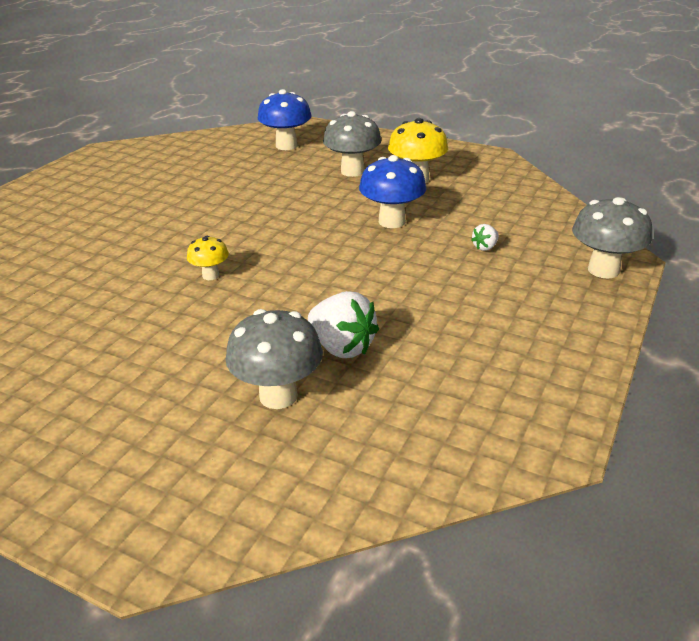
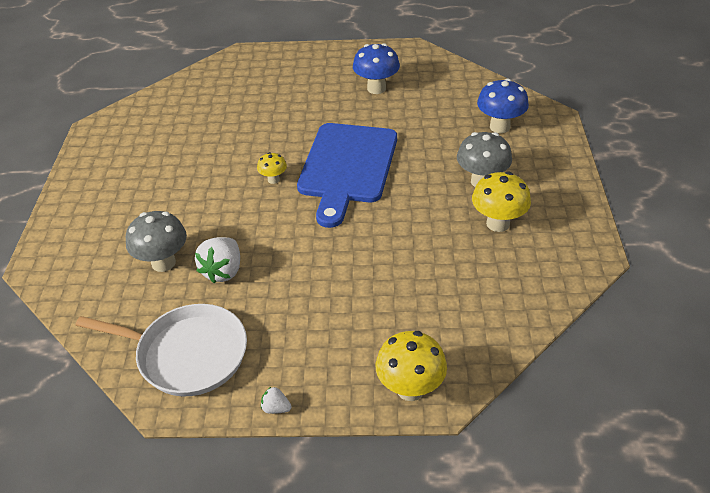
camera: 65 degrees right, 10 degrees up
(248, 227) = (347, 167): none -> blue cutting board
(392, 221) = (407, 235): blue mushroom -> blue mushroom (376, 88)
(473, 408) = (187, 354): none -> white pan
(485, 247) = (401, 303): white strawberry -> white strawberry (276, 408)
(603, 270) = (410, 389): grey mushroom -> yellow mushroom

